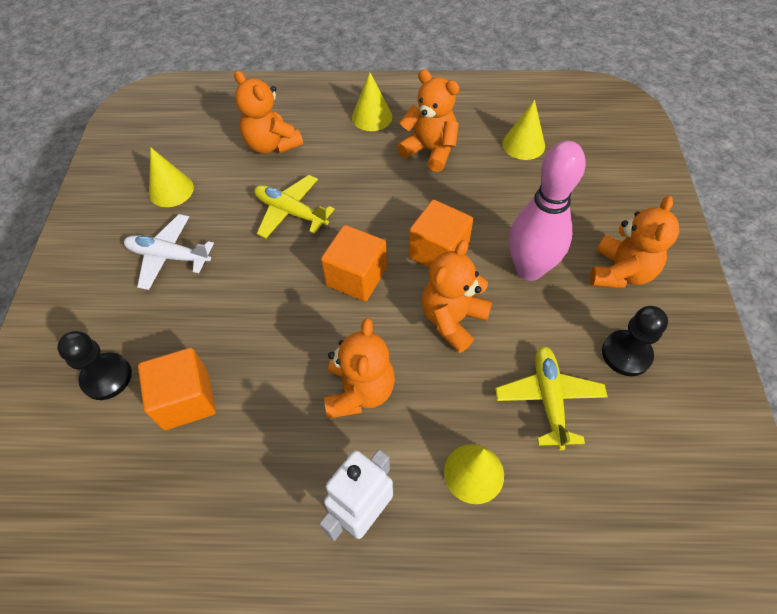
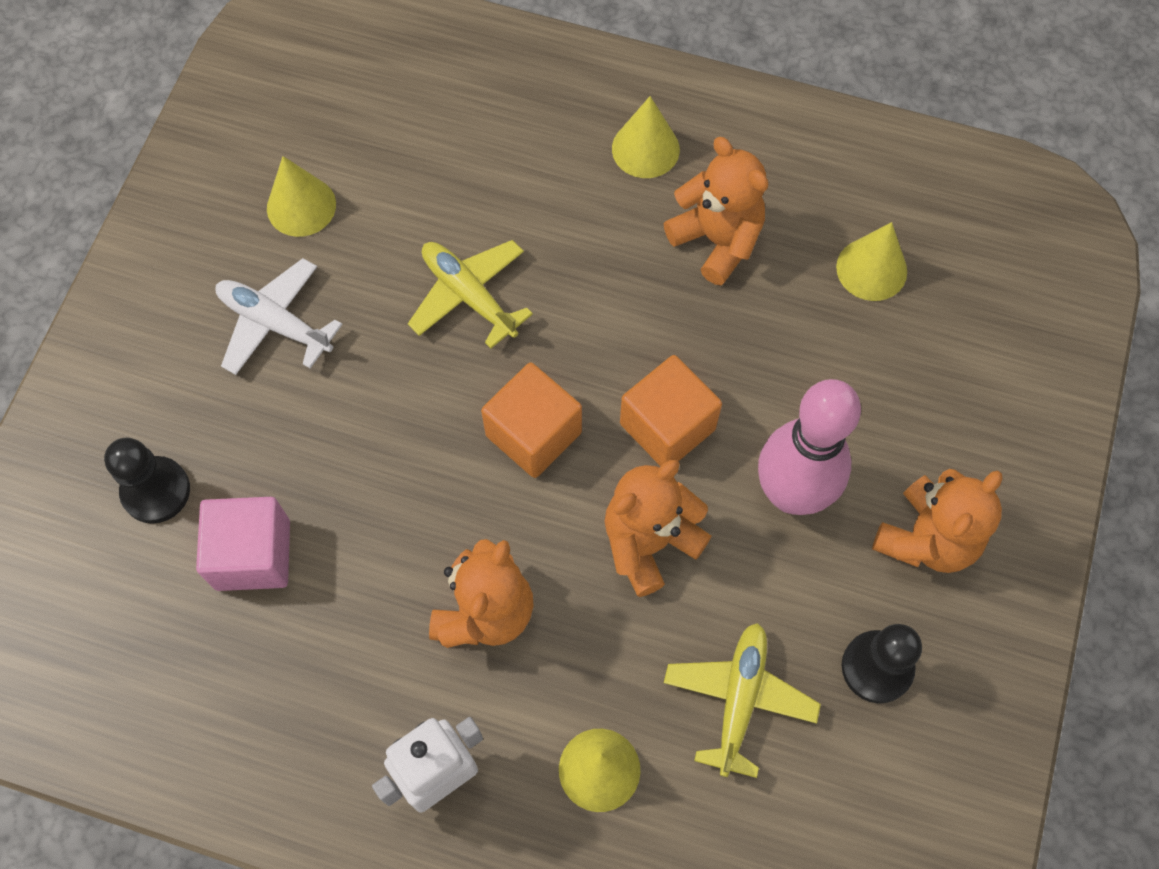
camera: 15 degrees right, 10 degrees up
(186, 400) = (253, 555): orange cube -> pink cube
(272, 144) = (472, 161): orange teddy bear -> none

